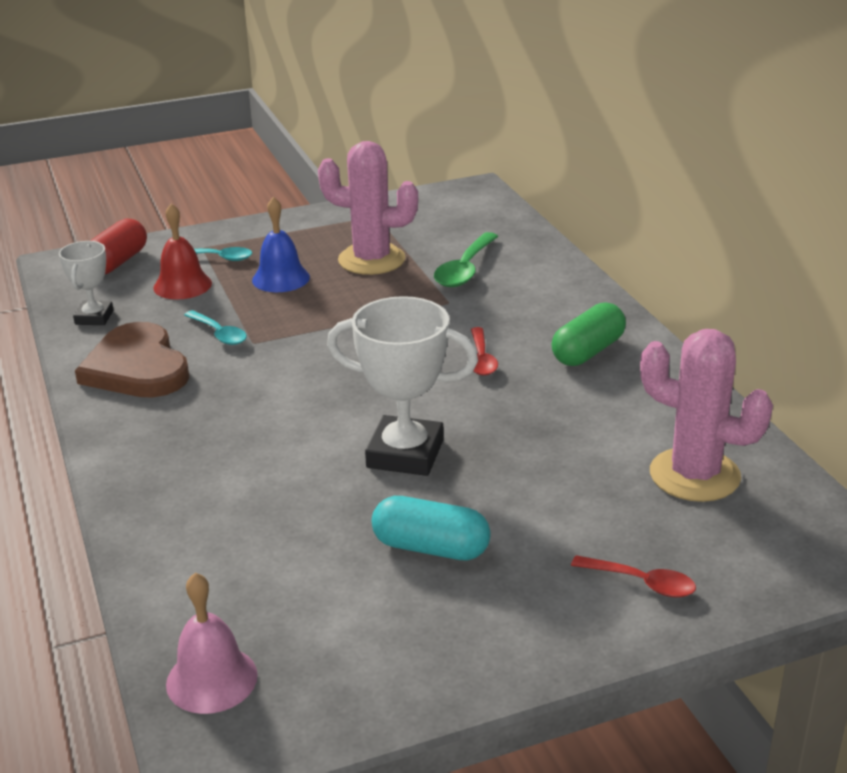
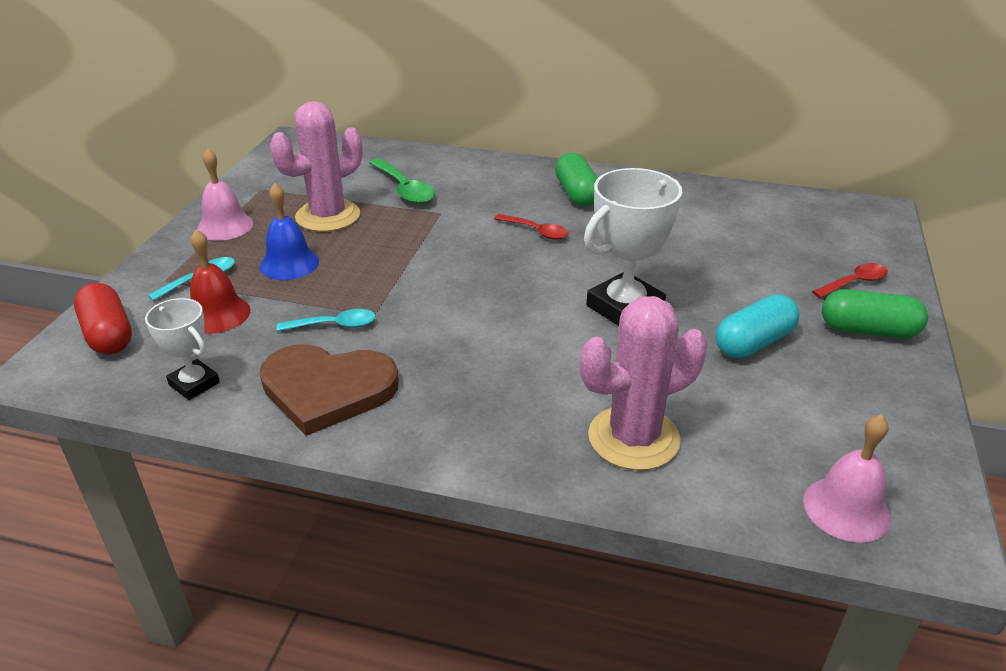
camera: 55 degrees left, 5 degrees up
(301, 230) = (225, 226): none -> pink bell
(545, 619) = (868, 330): none -> green capsule
(694, 475) = (756, 220): pink cactus -> pink cactus (633, 438)

